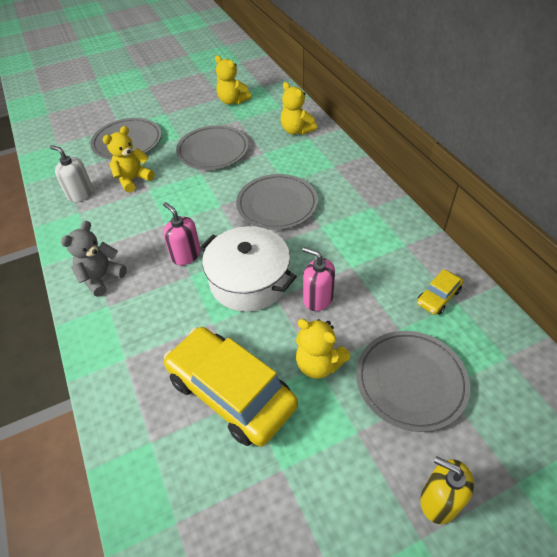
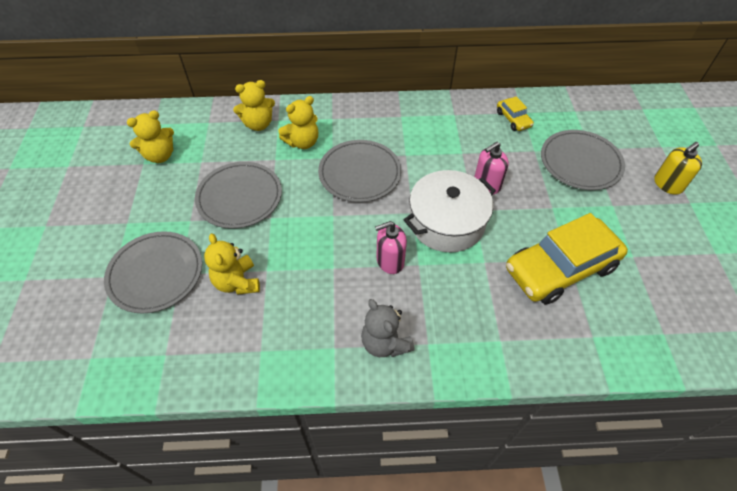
camera: 70 degrees left, 5 degrees up
(80, 194) = (226, 343): white soap dispenser -> none
(319, 364) = (550, 206): yellow teddy bear -> yellow teddy bear (302, 142)

